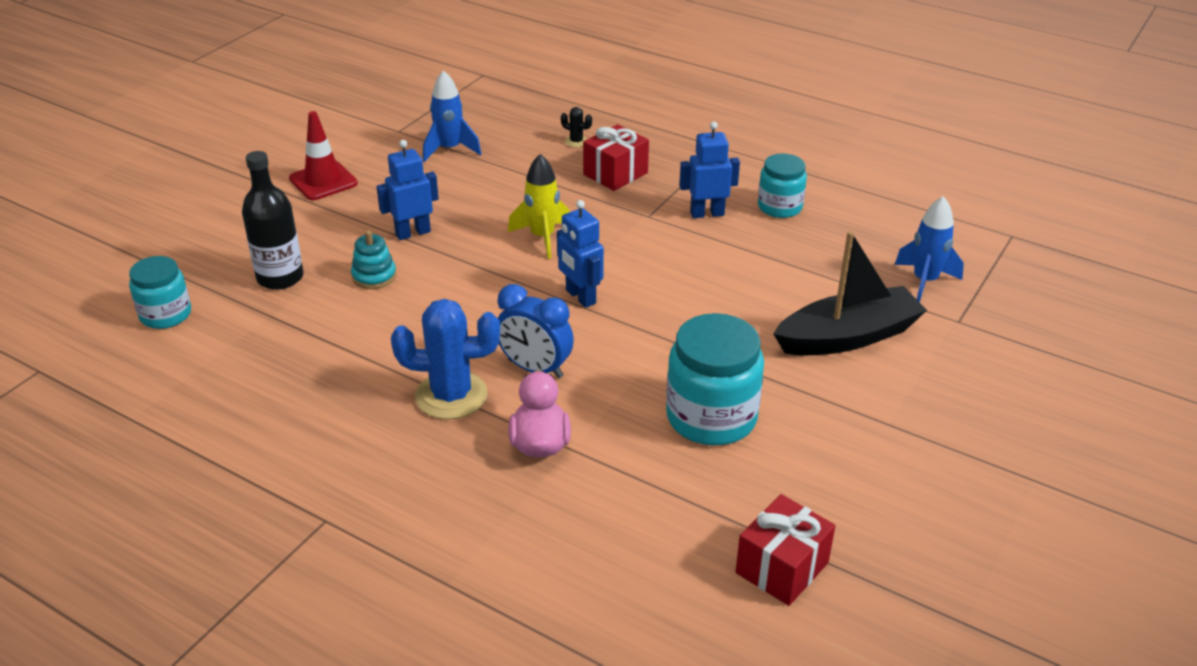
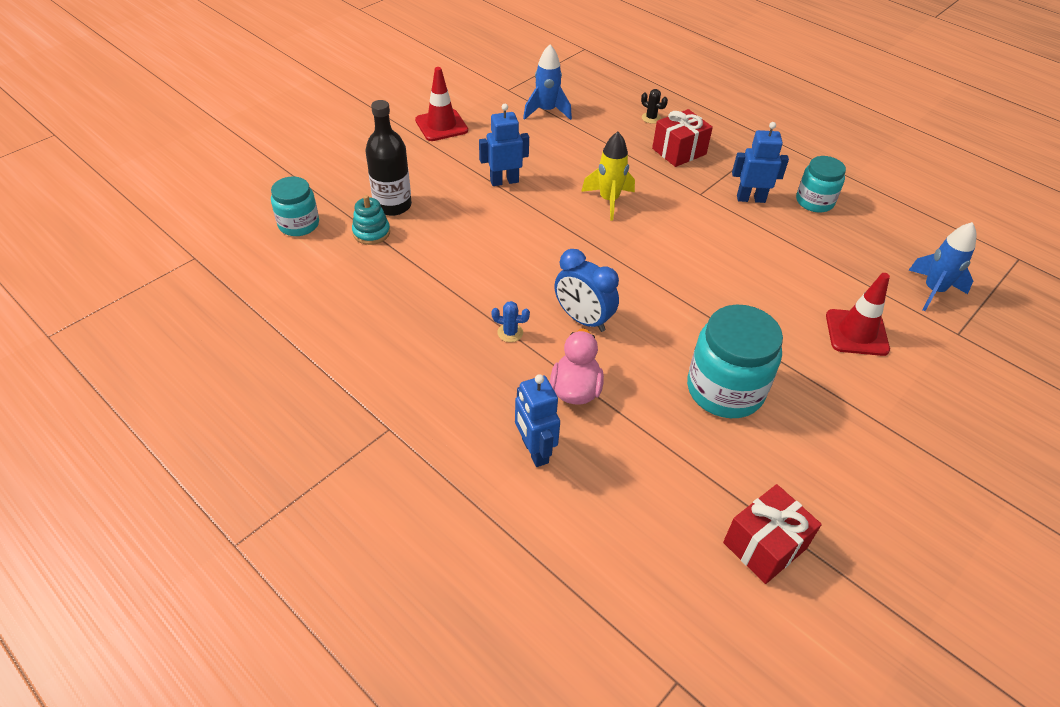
camera: 10 degrees right, 10 degrees up
(374, 276) = (467, 215): turquoise stacking toy -> turquoise stacking toy (371, 232)
(451, 395) = (510, 333): blue cactus -> blue cactus, size x0.43
(580, 297) = (631, 259): blue robot -> blue robot (534, 451)
(848, 336) = (856, 333): black boat -> red traffic cone

